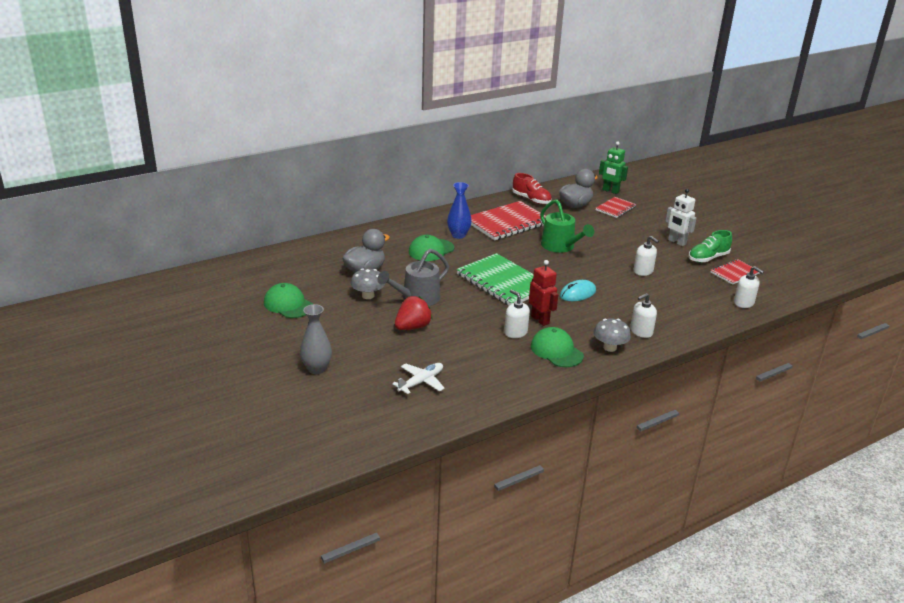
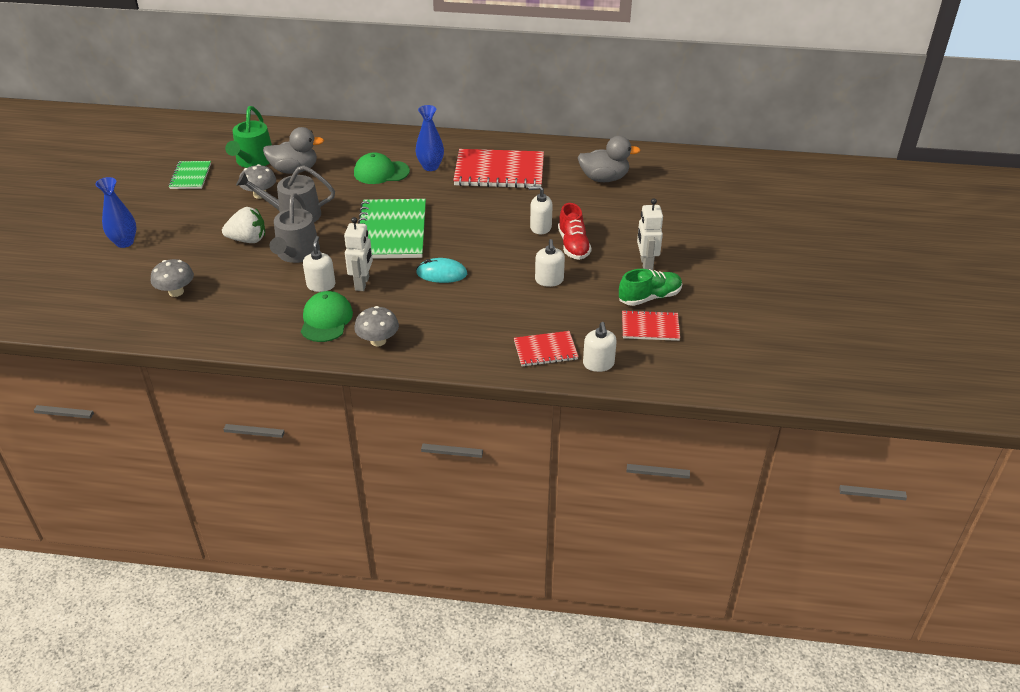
camera: 40 degrees right, 10 degrees up
(288, 304) = (190, 176): green cap -> green notebook
(316, 369) = (124, 242): grey vase -> blue vase
(412, 327) = (248, 240): red strawberry -> white strawberry
(421, 382) = (176, 292): white plane -> grey mushroom
(464, 321) = (297, 253): none -> grey watering can
(531, 200) = (567, 155): red shoe -> red shoe (573, 245)
(540, 320) = (362, 283): red robot -> white robot
(560, 246) = (509, 217): green watering can -> green watering can (253, 161)
(610, 191) = (674, 176): green robot -> none
(615, 208) = (644, 198): red notebook -> red notebook (545, 350)
(641, 332) = (435, 340): white soap dispenser -> white soap dispenser (540, 227)
(708, 258) = (649, 297): green shoe -> green shoe turned 150 degrees clockwise

